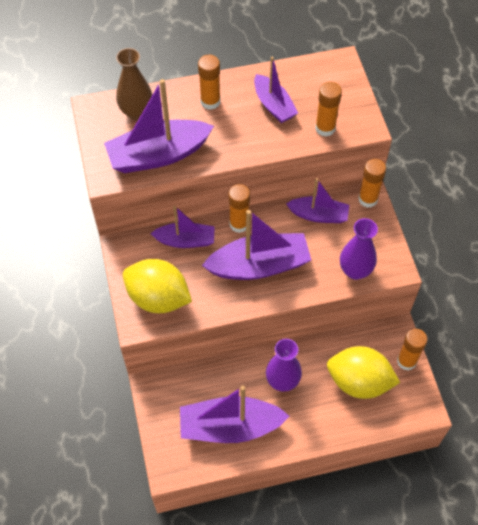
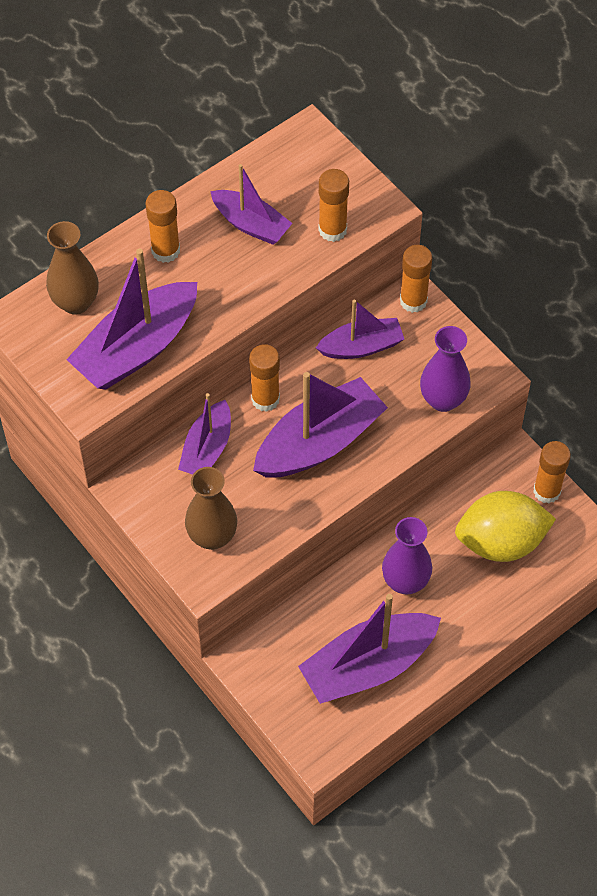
camera: 25 degrees left, 0 degrees up
(158, 298) = (212, 536): yellow lemon -> brown vase
(185, 240) = (207, 448): purple boat -> purple boat turned 135 degrees clockwise

